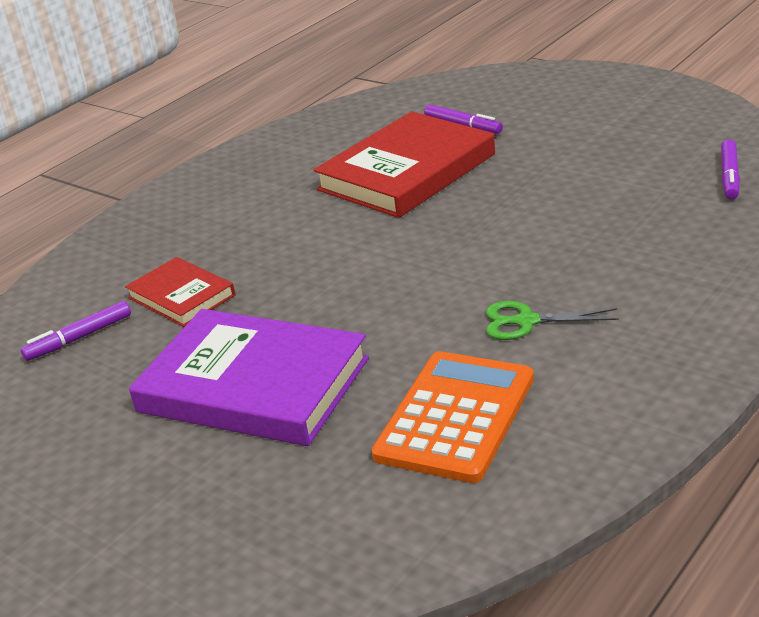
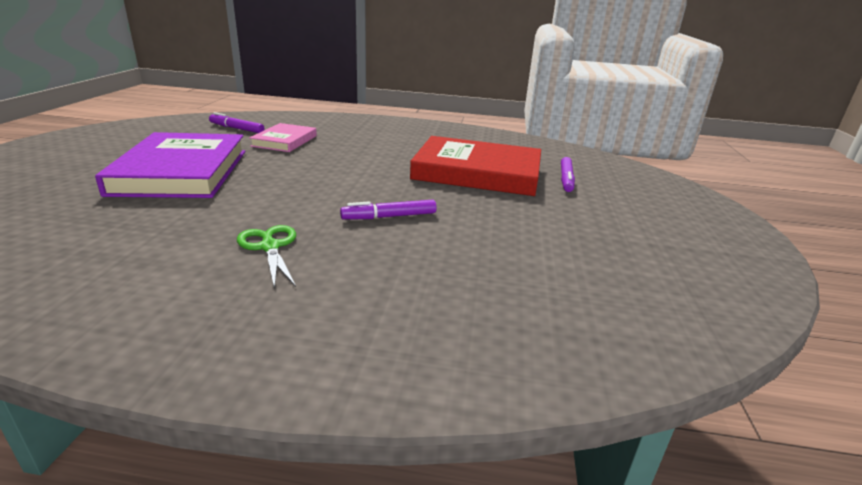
camera: 55 degrees right, 5 degrees down
(181, 296) = (285, 141): red book -> pink book
(456, 417) = (122, 239): orange calculator -> none
(729, 176) = (617, 321): purple marker -> purple marker (389, 217)

